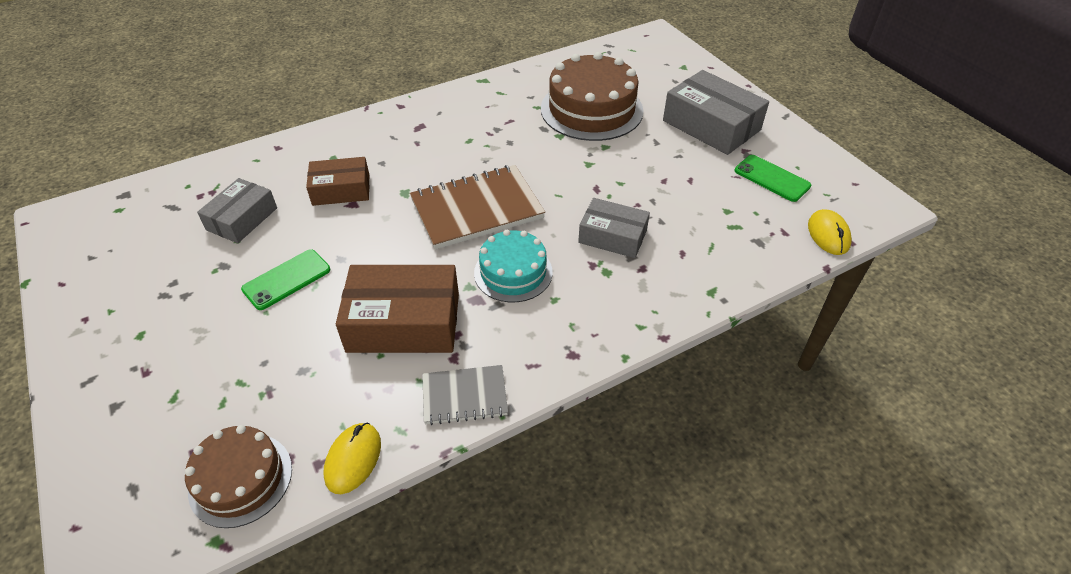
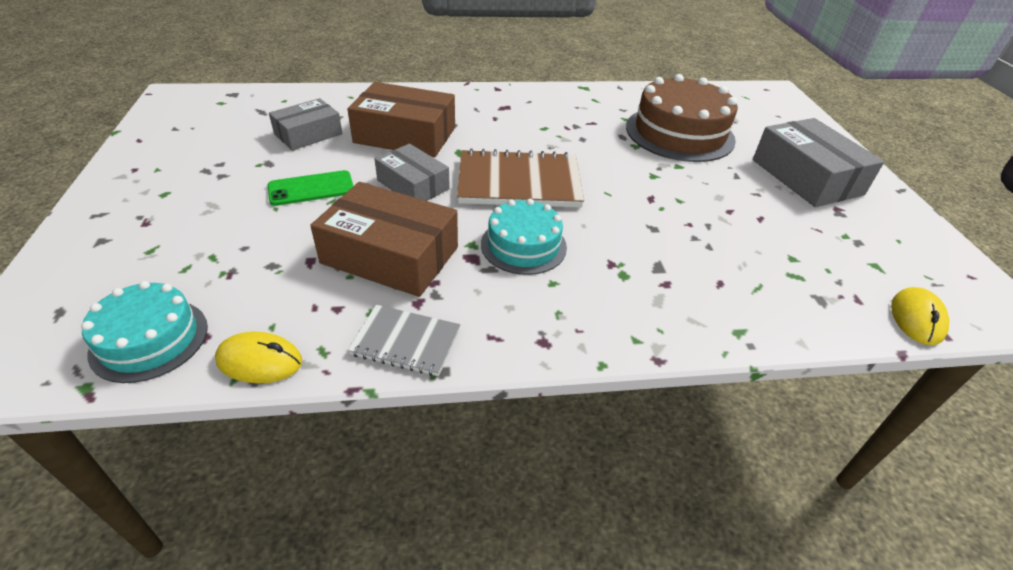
camera: 20 degrees right, 5 degrees down
(241, 479) = (149, 339): brown cake -> turquoise cake
(341, 190) = (405, 135): brown box -> brown box, size x1.59
(353, 459) = (260, 361): yellow mouse -> yellow mouse turned 60 degrees clockwise
(612, 236) = (647, 244): grey box -> grey box (413, 185)
(772, 178) = (861, 242): green phone -> none

